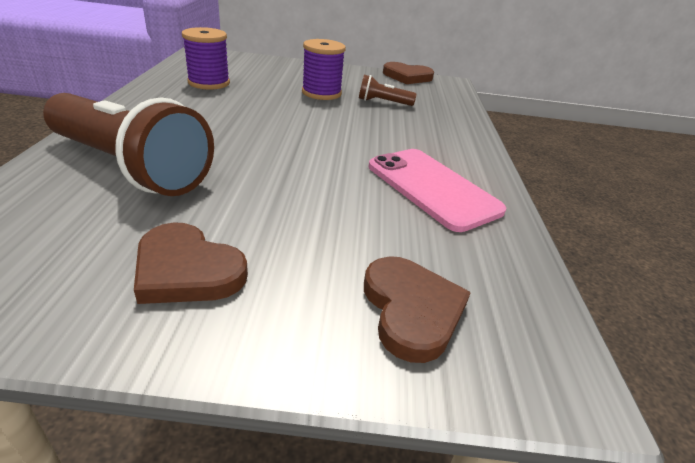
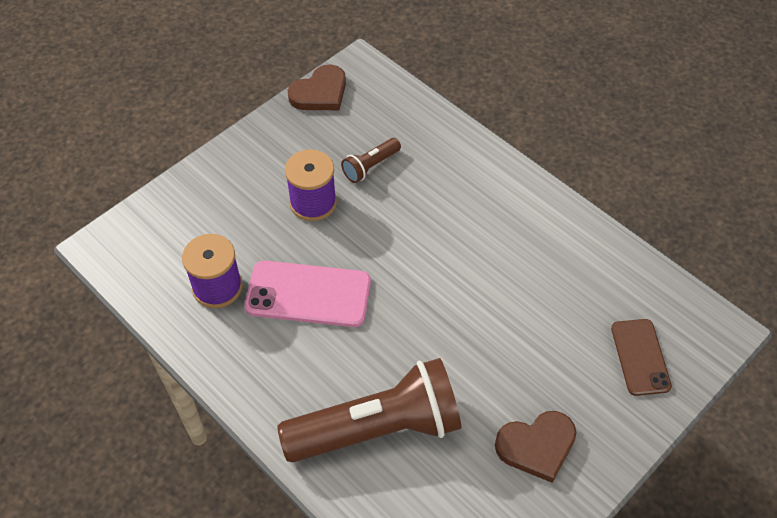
camera: 45 degrees left, 20 degrees up
(411, 310) = (640, 357): brown heart -> brown phone
(432, 188) = (537, 250): pink phone -> pink phone (308, 294)

